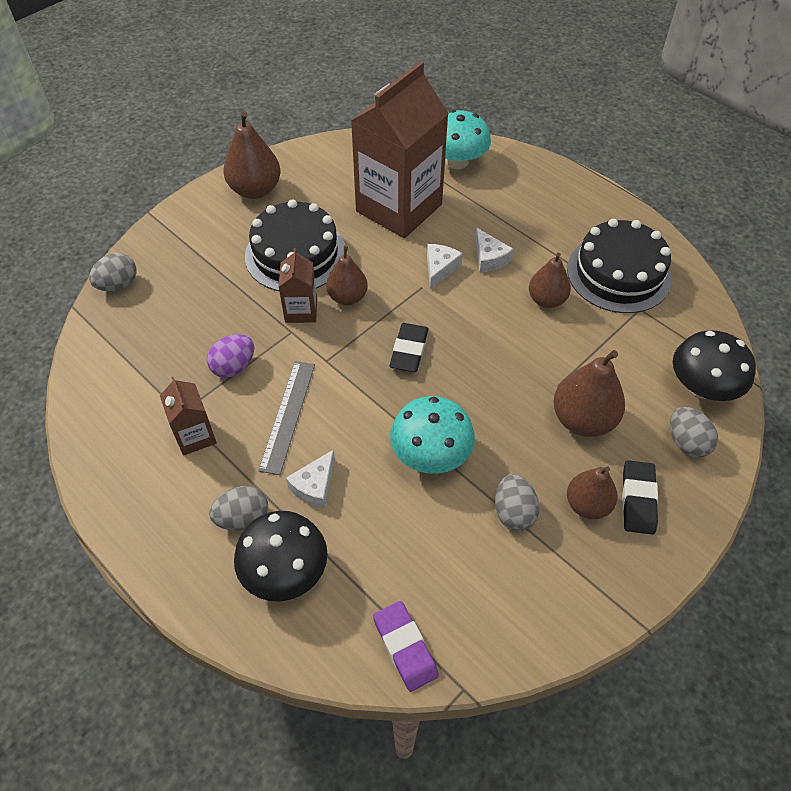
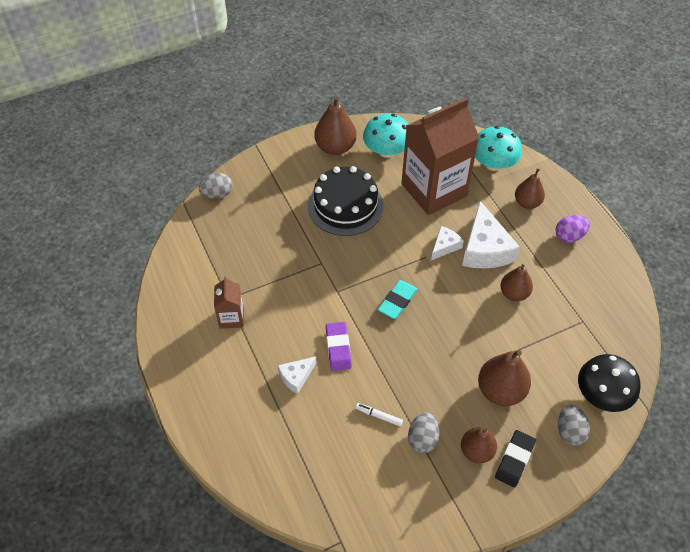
camera: 20 degrees right, 0 degrees up
(234, 367) = (273, 277): purple egg -> purple egg (569, 236)
(243, 518) = (242, 383): grey egg -> none
(285, 571) = (256, 426): black mushroom -> none
(287, 415) = (296, 322): grey ruler -> none
(301, 311) = (333, 249): brown carton -> none
(347, 297) = (369, 249): brown pear -> brown pear (527, 203)
(405, 647) = (314, 502): purple eraser -> purple eraser (338, 348)
(409, 350) = (397, 301): black eraser -> turquoise eraser
(431, 454) = (382, 380): turquoise mushroom -> turquoise mushroom (386, 151)
(445, 501) = (379, 416): none -> white marker
(489, 258) = (485, 248): white cheese -> white cheese, size x1.89
(618, 273) = (579, 289): black cake -> none

